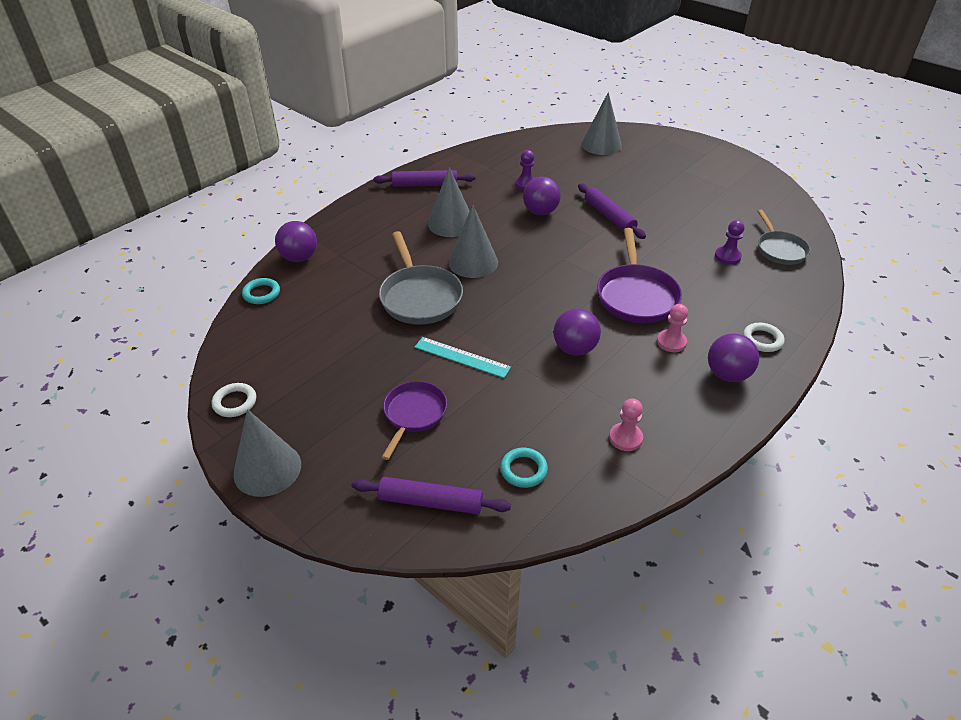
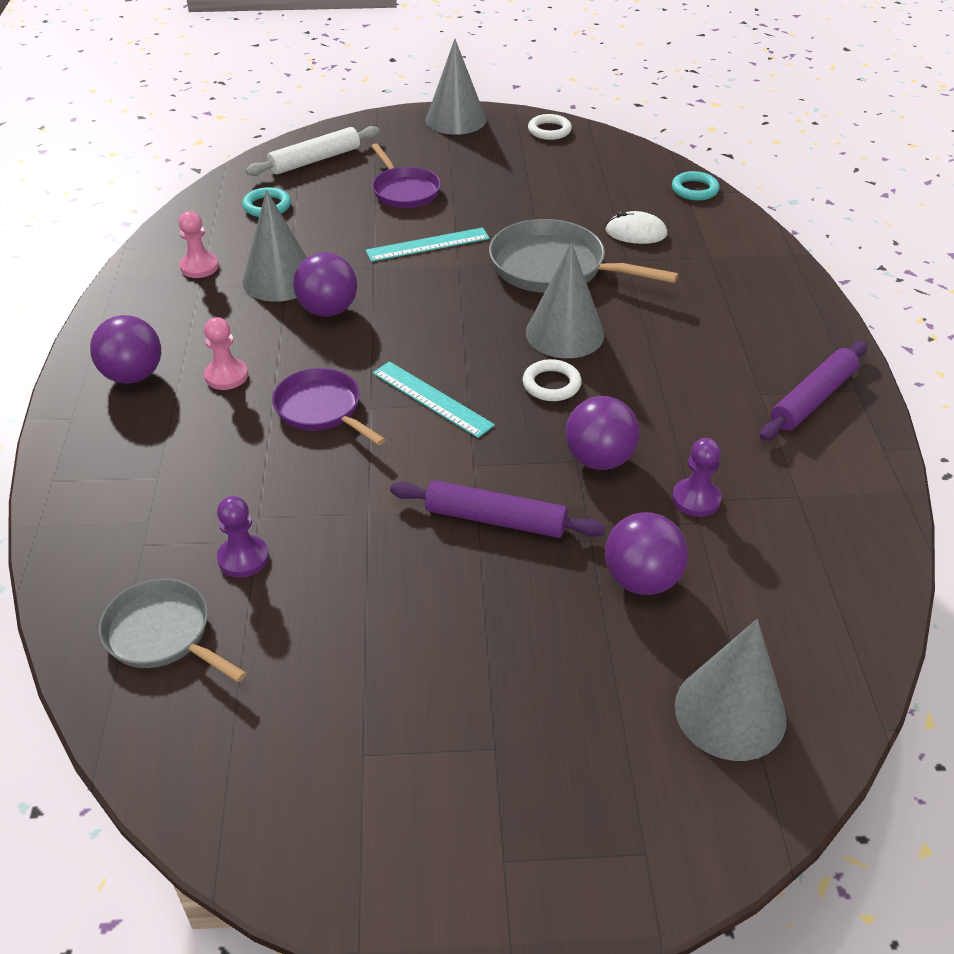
camera: 135 degrees right, 0 degrees up
(299, 258) = (736, 232): purple ball -> purple ball (641, 580)
(343, 289) = (636, 232): none -> white mouse
(431, 502) = (315, 160): purple rolling pin -> white rolling pin
(451, 223) = (674, 365): grey cone -> grey cone (279, 279)
(577, 270) = (432, 399): none -> turquoise ruler
(636, 295) = (322, 409): purple pan -> purple pan, size x0.65
(762, 340) = (111, 443): white ring -> white ring (551, 384)

